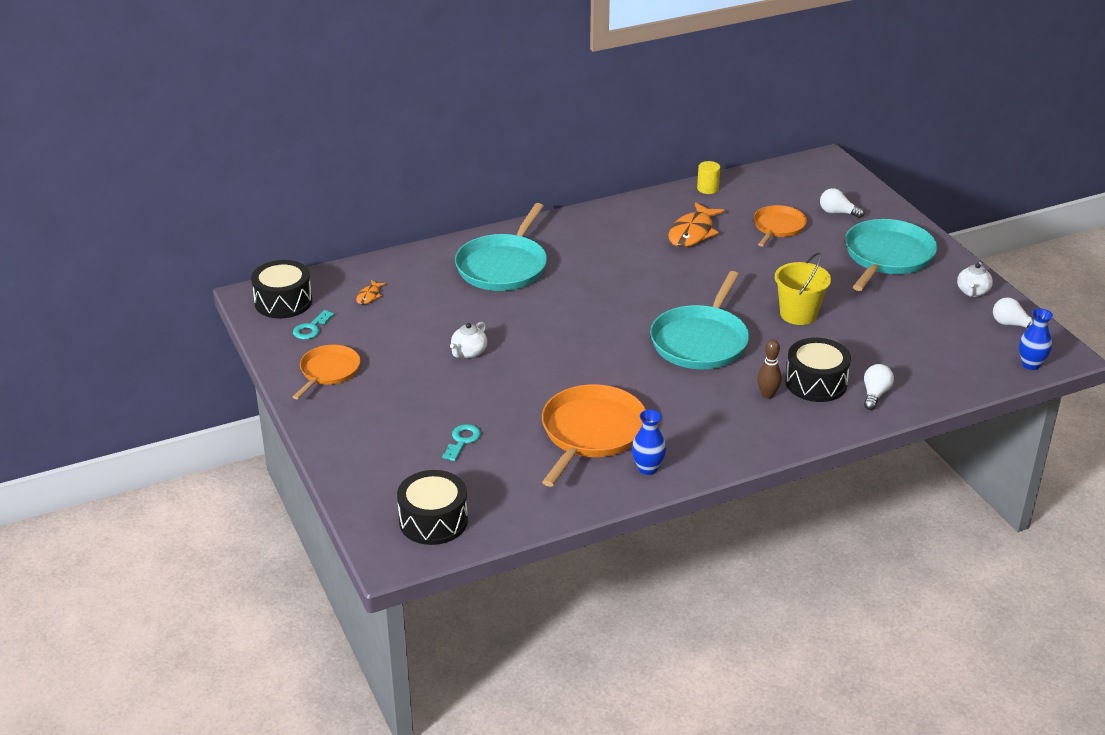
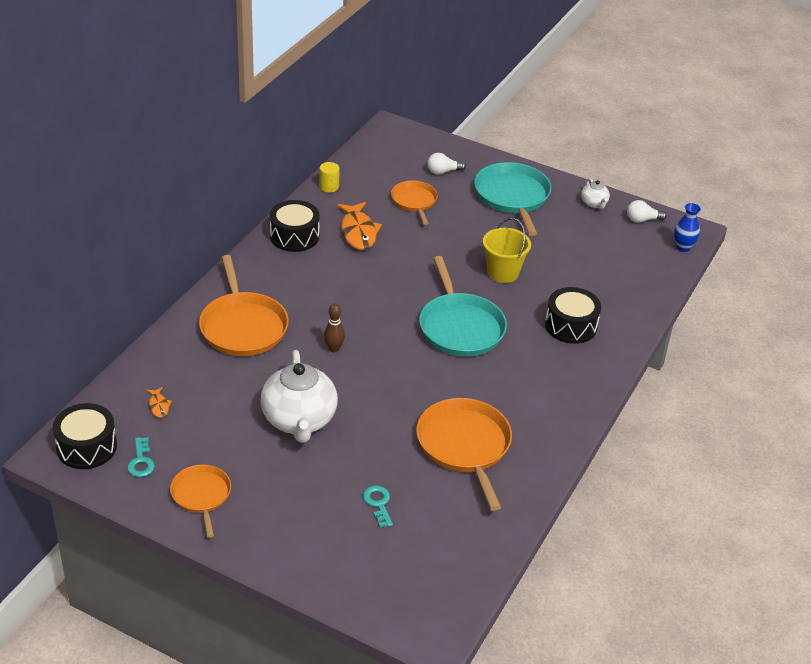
camera: 40 degrees left, 5 degrees up
(433, 521) = (431, 587): black drum -> black drum (294, 236)
(468, 353) = (299, 420): white teapot -> white teapot, size x2.19
(503, 266) = (243, 326): turquoise pan -> orange pan
(647, 468) = (534, 456): blue vase -> none
(767, 395) = (550, 351): brown bowling pin -> brown bowling pin (334, 348)
(875, 394) = (616, 317): white light bulb -> none

